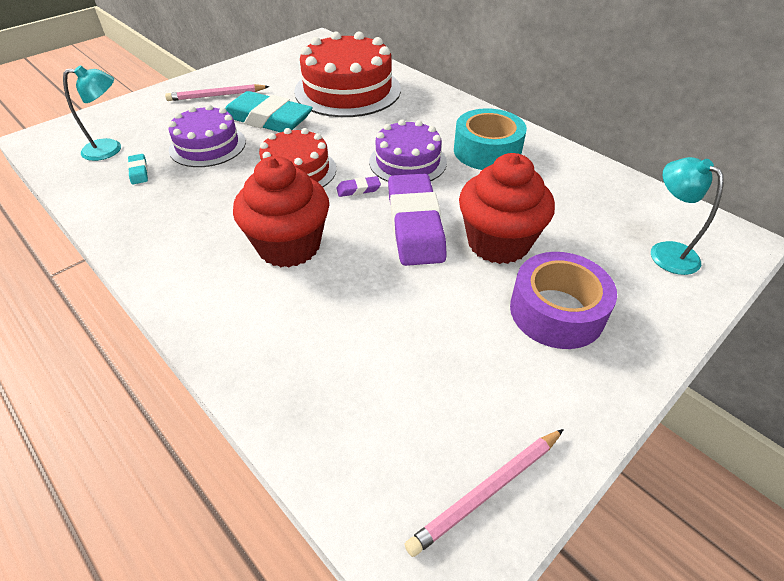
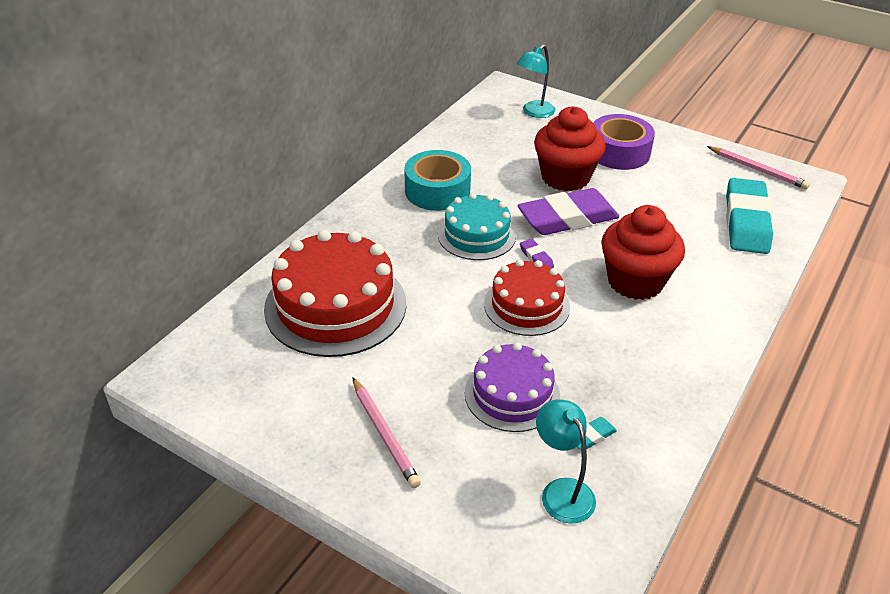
camera: 105 degrees left, 5 degrees down
(268, 119) = (432, 359): turquoise eraser -> turquoise eraser (746, 221)
(407, 162) = (476, 235): purple cake -> turquoise cake

